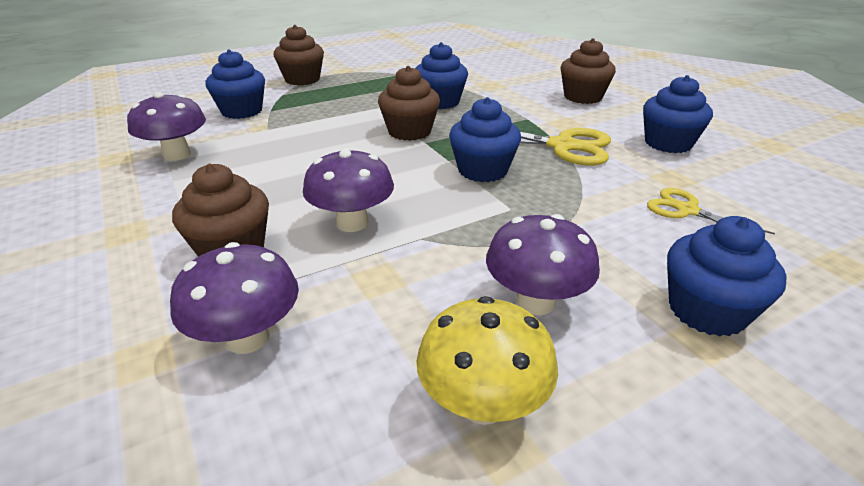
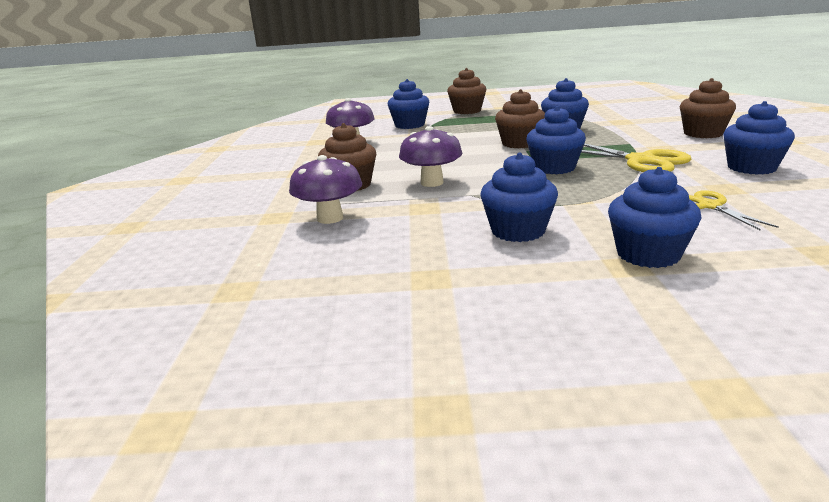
camera: 30 degrees right, 10 degrees down
(482, 404) = (435, 262): yellow mushroom -> none
(535, 301) = (518, 231): purple mushroom -> blue cupcake

